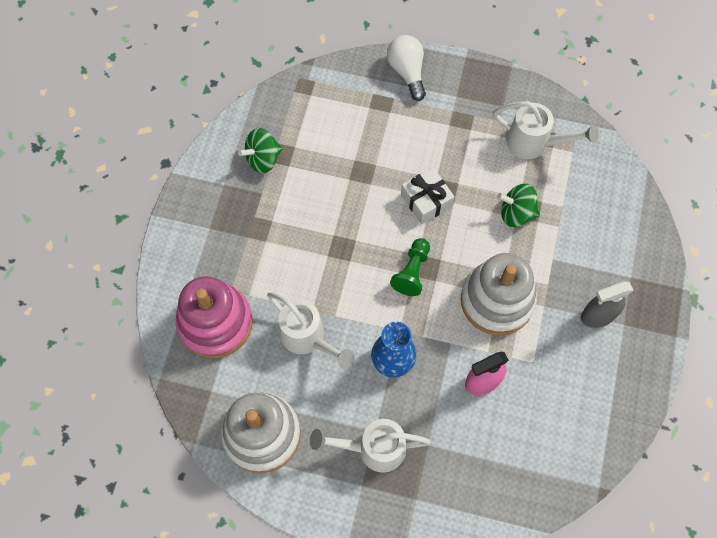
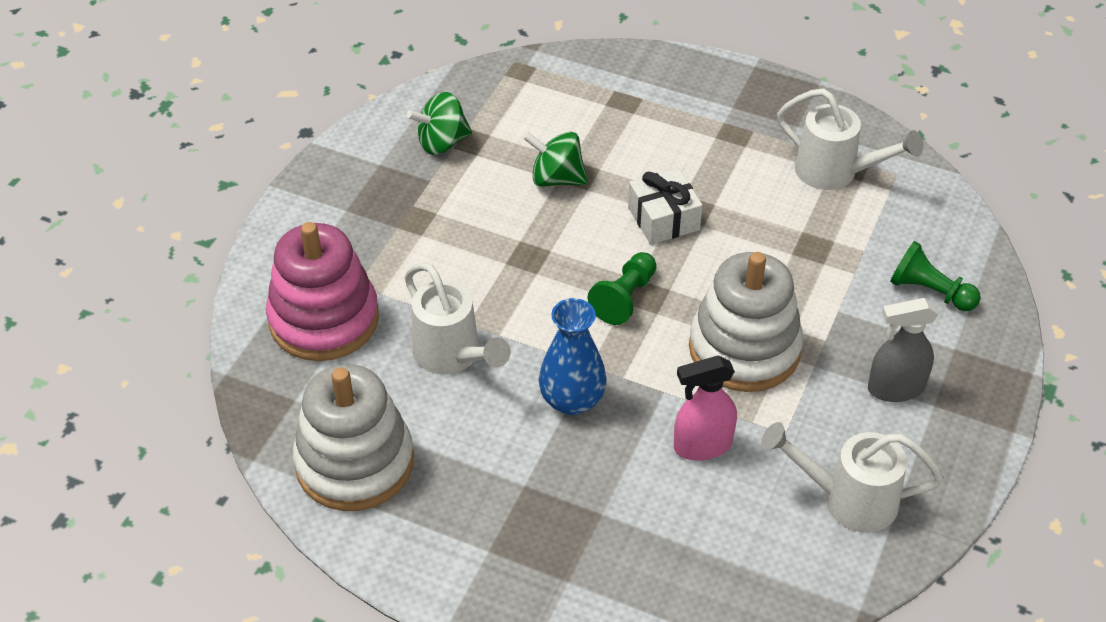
camera: 10 degrees right, 20 degrees down
(373, 448) = (516, 506): white watering can -> white watering can (847, 499)
(407, 72) = (668, 72): white light bulb -> none
(516, 213) = (793, 249): green spinning top -> green spinning top (556, 178)
(609, 233) = (929, 291): none -> green pawn

